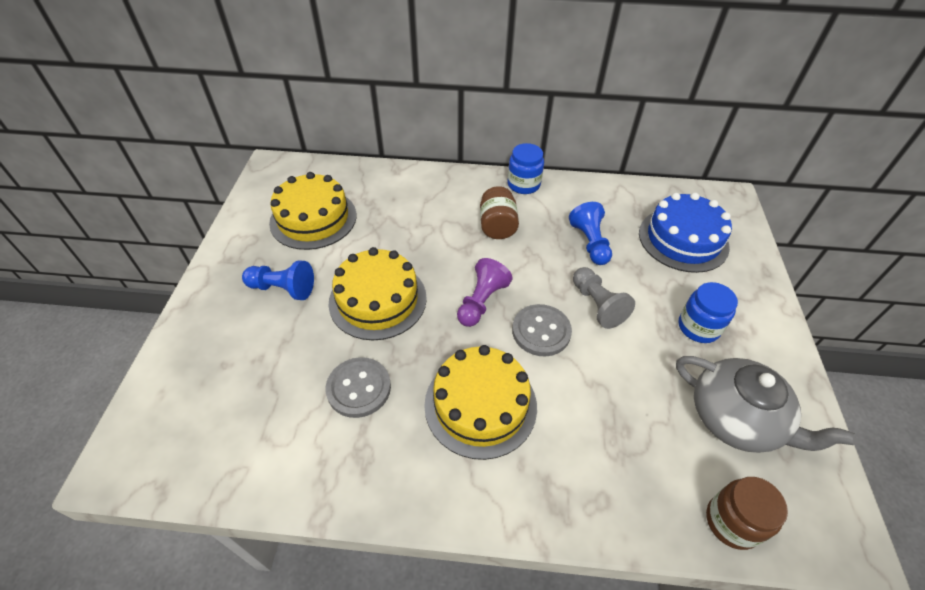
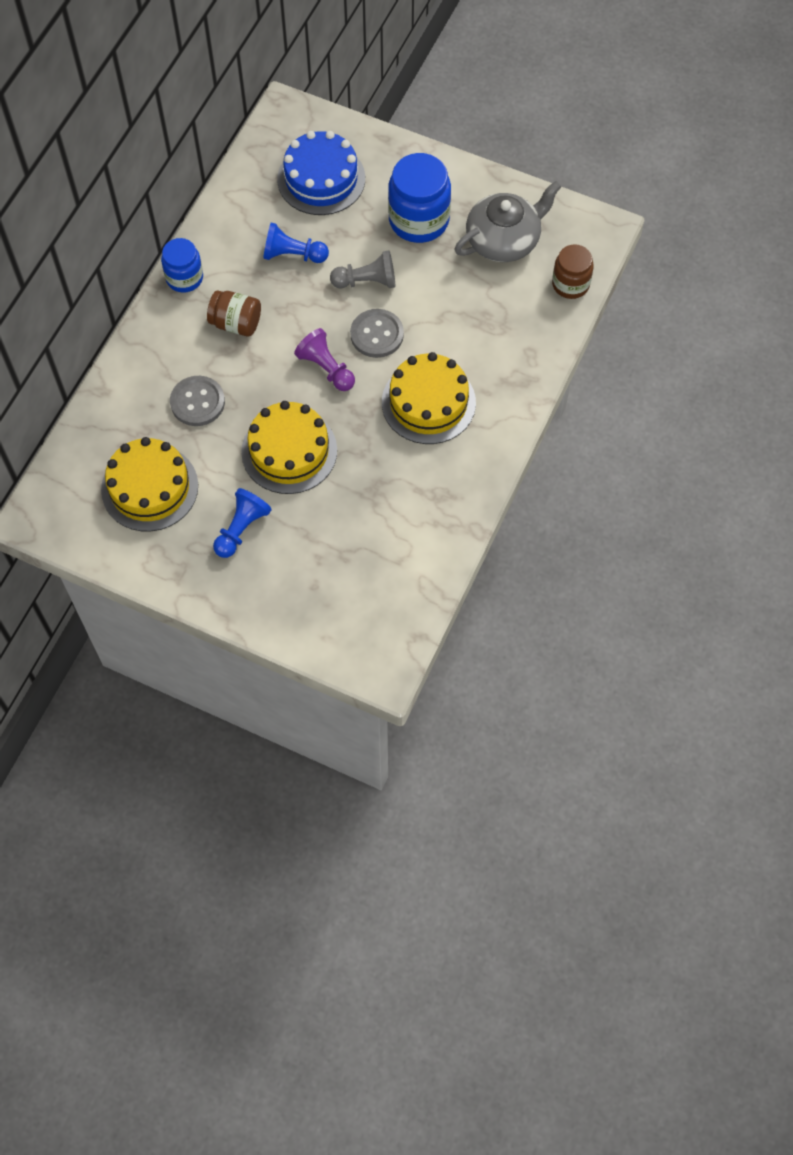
camera: 70 degrees left, 15 degrees up
(359, 388) = (379, 485): grey button -> grey button (197, 402)
(698, 327) = (419, 220): blue jar -> blue jar, size x1.64

